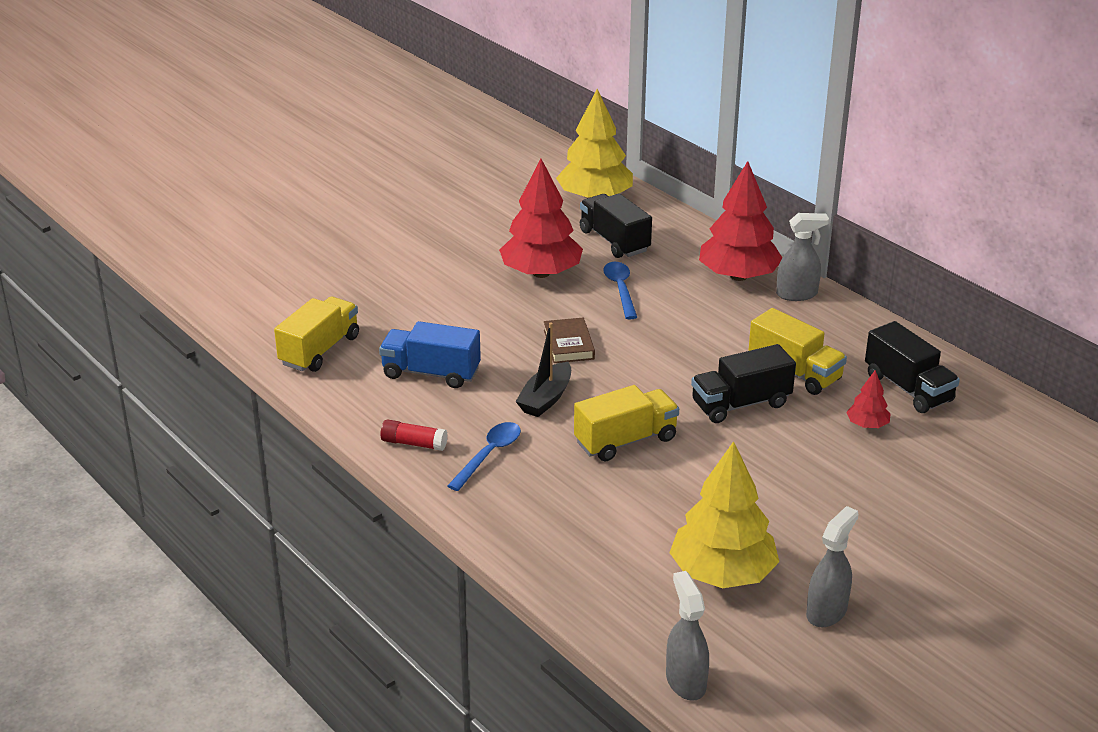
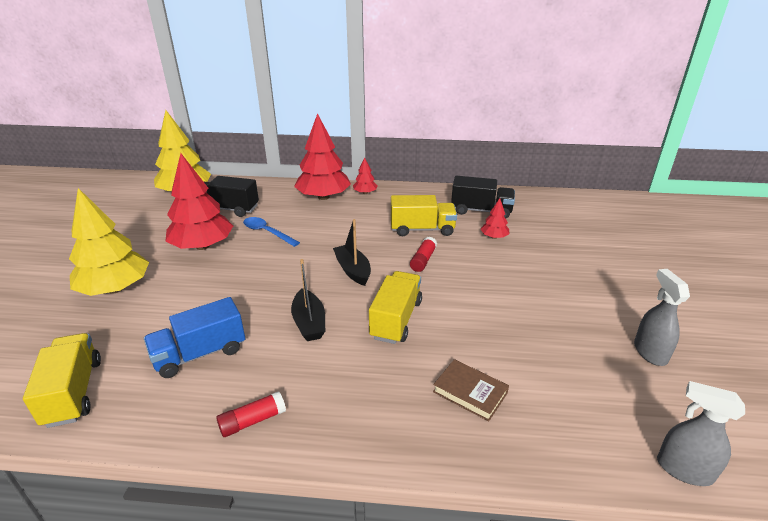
camera: 45 degrees left, 0 degrees up
(489, 455) = (323, 390): blue spoon -> none
(568, 344) = (277, 279): brown book -> brown book (470, 392)
(652, 375) = (353, 270): none -> black boat
(722, 574) = (573, 369): yellow tree -> yellow tree (115, 288)
(740, 404) = (423, 260): black truck -> red glue stick
(797, 294) = (365, 193): grey spray bottle -> red tree

